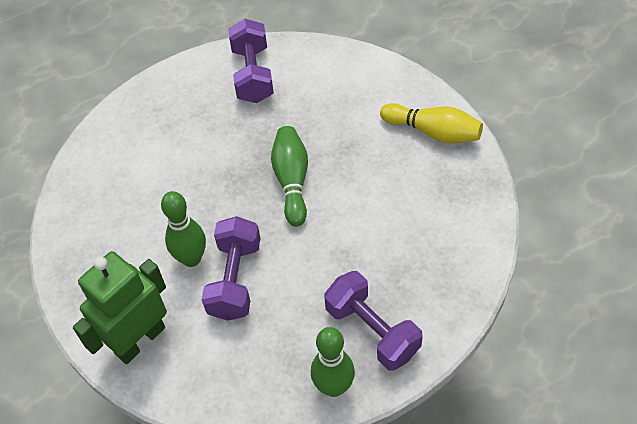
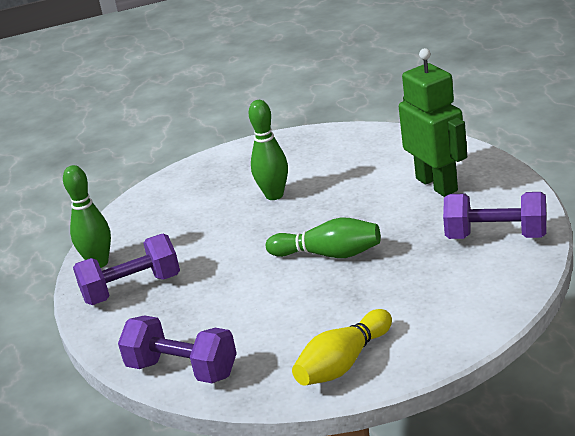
camera: 110 degrees right, 25 degrees down
(139, 340) = (213, 171): green robot -> green robot (437, 184)
(235, 279) = (237, 217): purple dumbbell -> purple dumbbell (182, 370)

